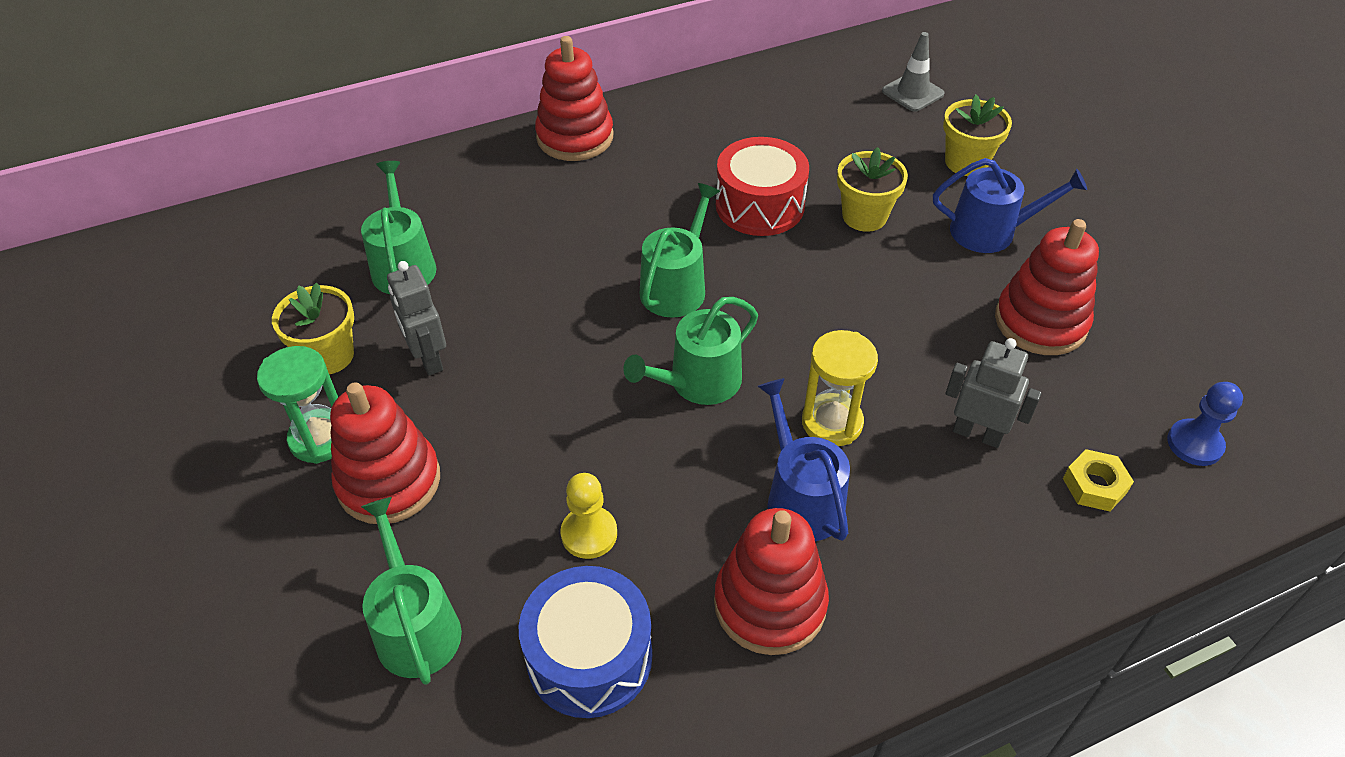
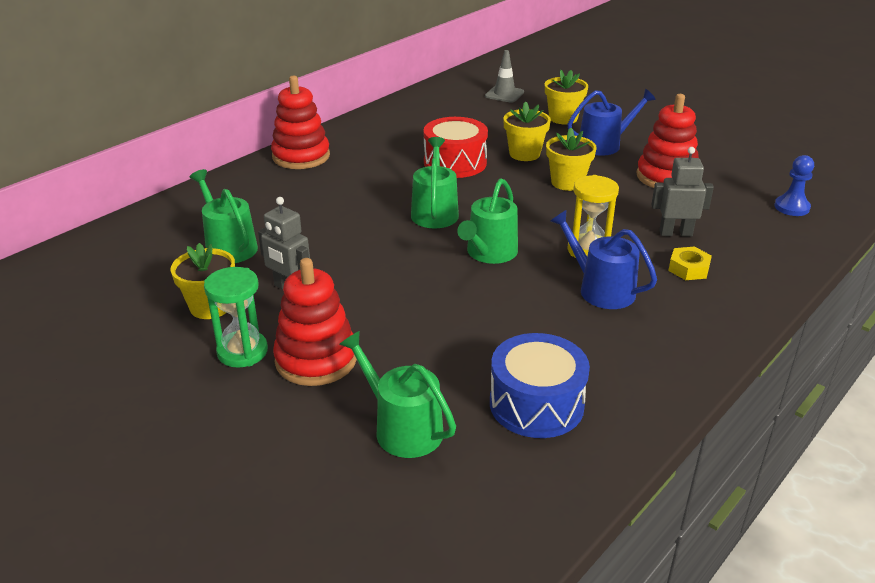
camera: 25 degrees left, 15 degrees down
(589, 534) = (482, 344): yellow pawn -> none
(770, 604) = (626, 343): red stacking toy -> none
(888, 288) = (567, 182): none -> yellow flower pot
(1094, 485) = (757, 238): yellow nut -> yellow nut (688, 269)

